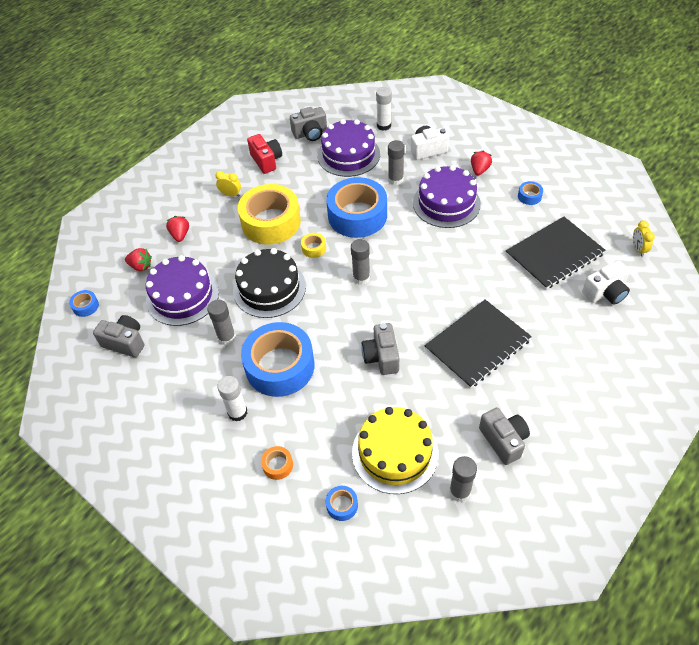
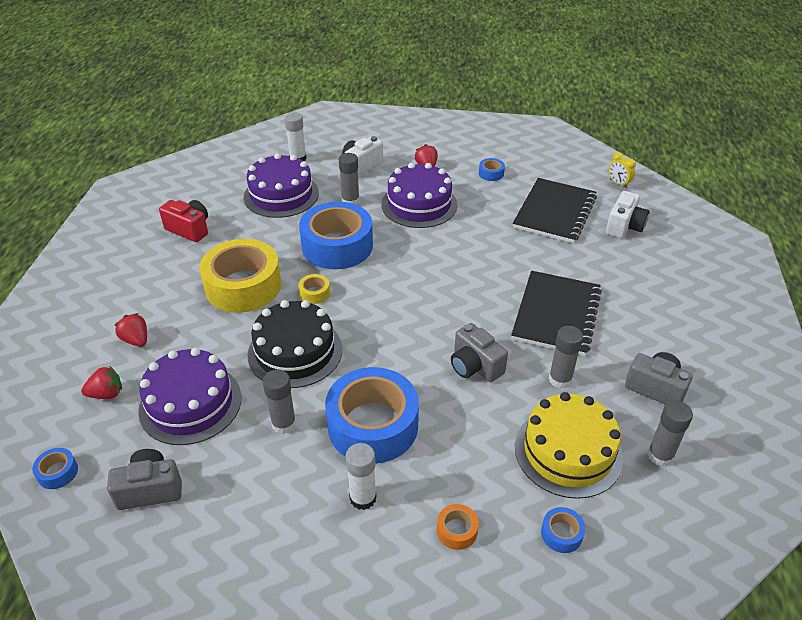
camera: 35 degrees left, 10 degrees down
(231, 194) = (171, 276): yellow clock -> none
(310, 133) = (221, 189): grey camera -> none
(361, 278) = (390, 301): grey glue stick -> grey glue stick (560, 379)

